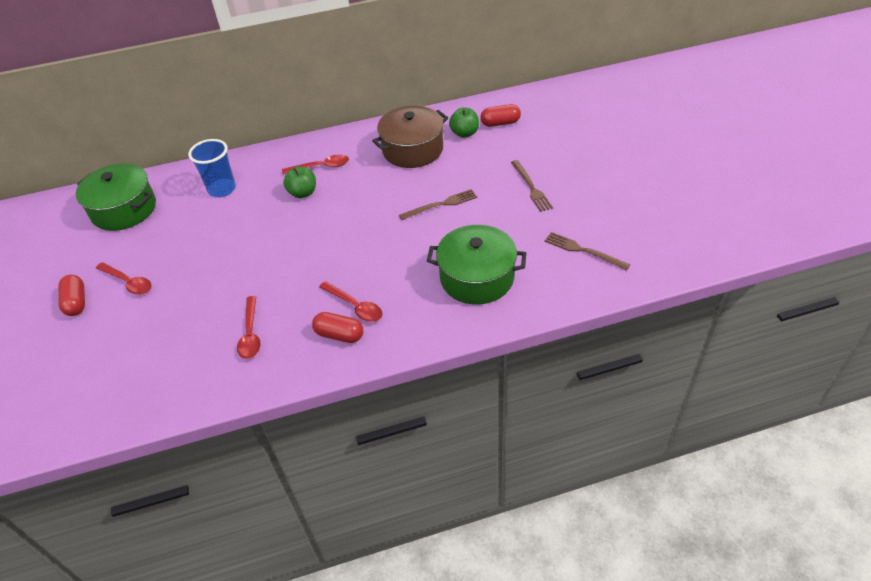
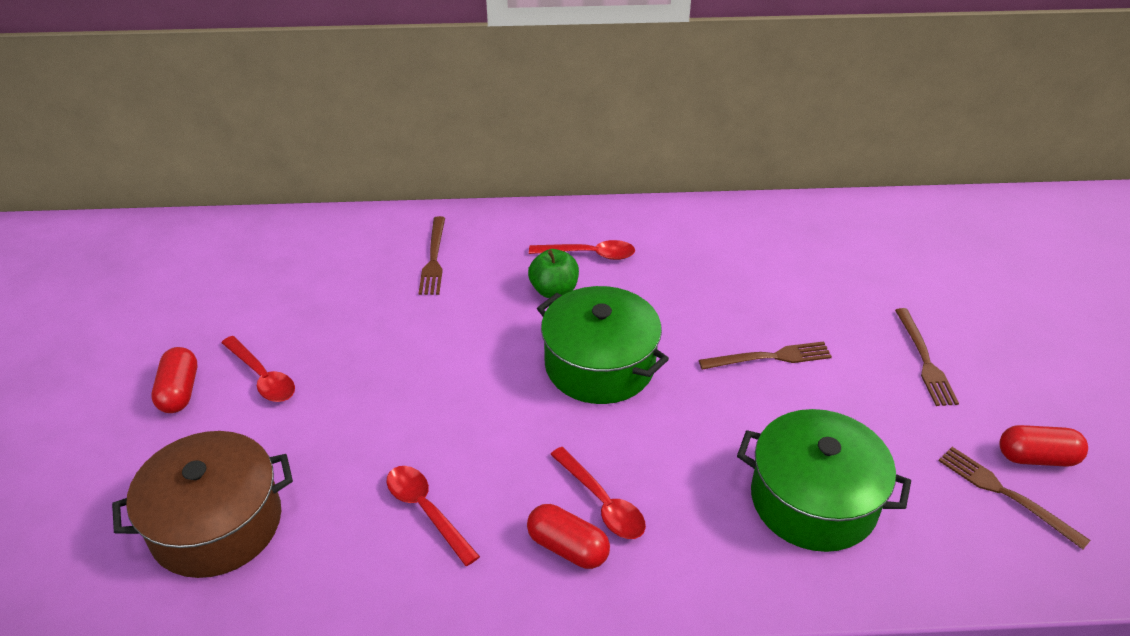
camera: 10 degrees right, 5 degrees down
(124, 210) = (285, 260): green pot -> green pot (599, 365)
(222, 189) = (434, 258): blue cup -> brown fork
(250, 334) = (426, 510): red spoon -> red spoon turned 135 degrees clockwise
(412, 150) = (737, 256): brown pot -> brown pot (216, 524)
(464, 133) = (824, 246): green apple -> none
(500, 123) = (884, 241): red capsule -> red capsule (1037, 458)

